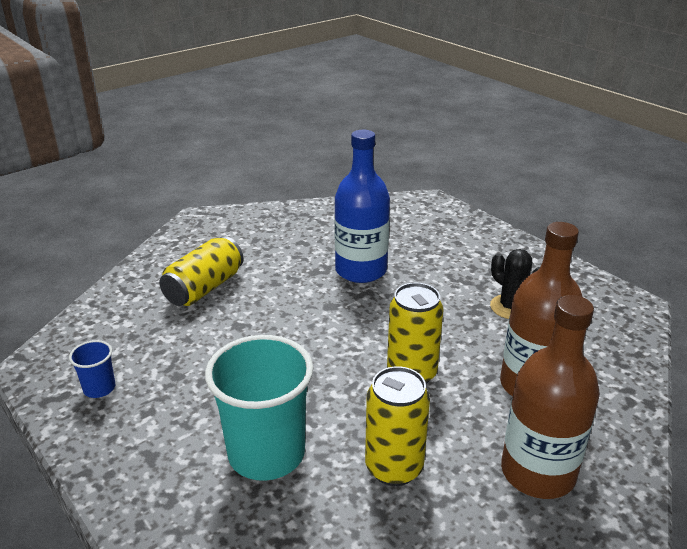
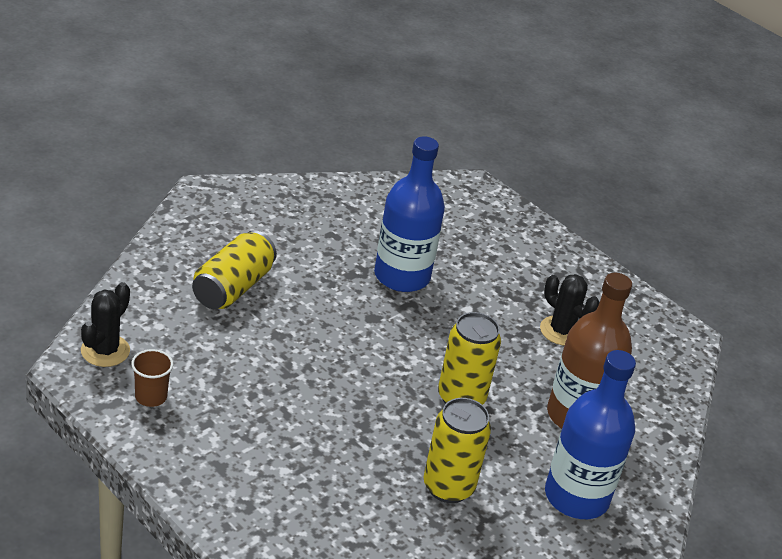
camera: 10 degrees left, 5 degrees up
(69, 348) = (105, 351): none -> black cactus
(99, 388) = (151, 397): blue cup -> brown cup
(266, 453) = (329, 469): turquoise cup -> none
(538, 472) = (576, 497): brown bottle -> blue bottle

